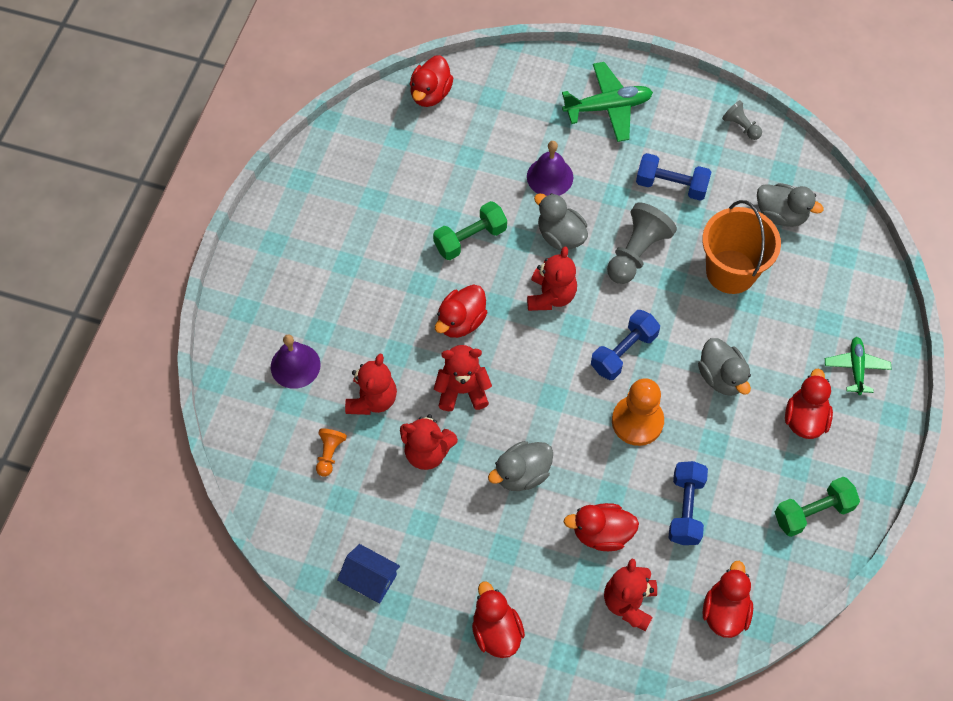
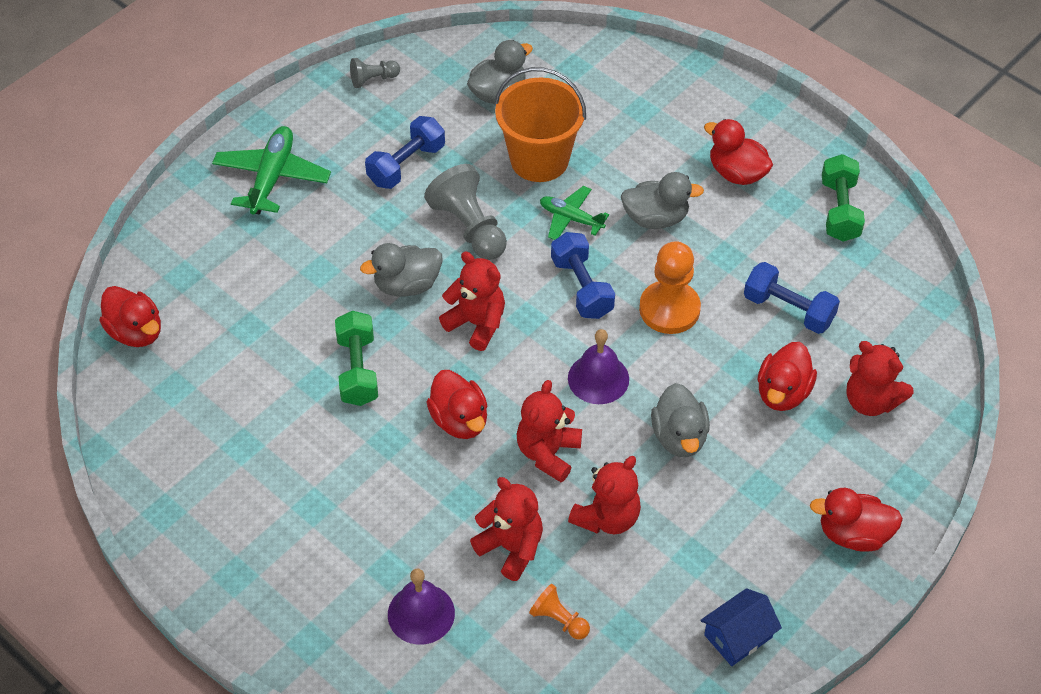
camera: 65 degrees left, 10 degrees down
(550, 177) = (325, 264): purple bell -> purple bell (598, 378)
(725, 611) = (914, 324): red duck -> none
(856, 368) = (702, 111): green plane -> green plane (571, 218)

